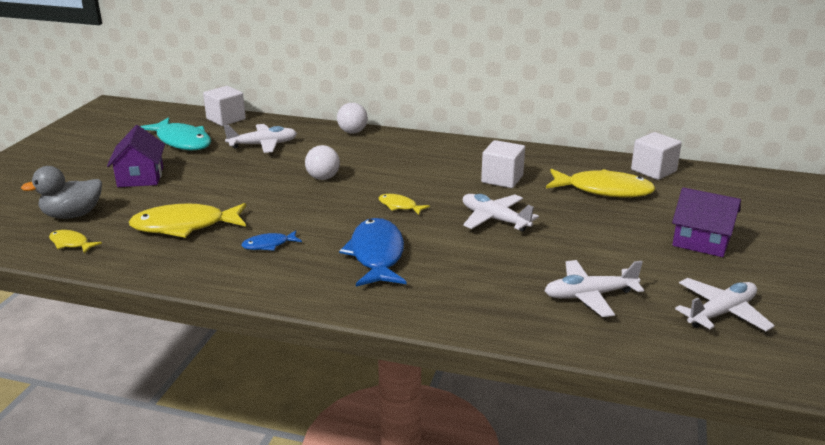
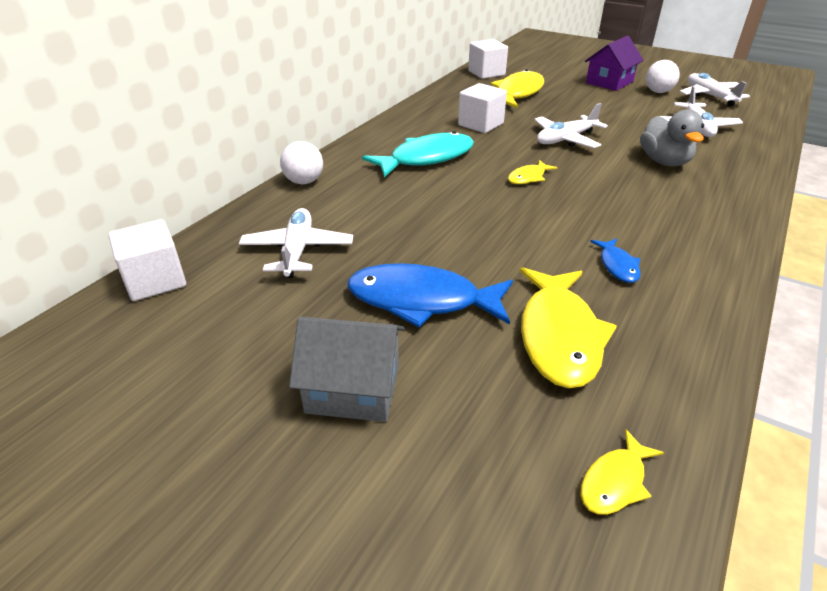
camera: 75 degrees left, 10 degrees up
(72, 215) = (494, 488): grey duck -> grey duck (664, 161)
(140, 177) = (353, 389): purple house -> grey house
(182, 141) = (218, 334): turquoise fish -> turquoise fish (426, 158)
(323, 178) = (437, 214): white ball -> white ball (658, 92)
(376, 255) = (638, 201): blue fish -> blue fish (421, 300)

